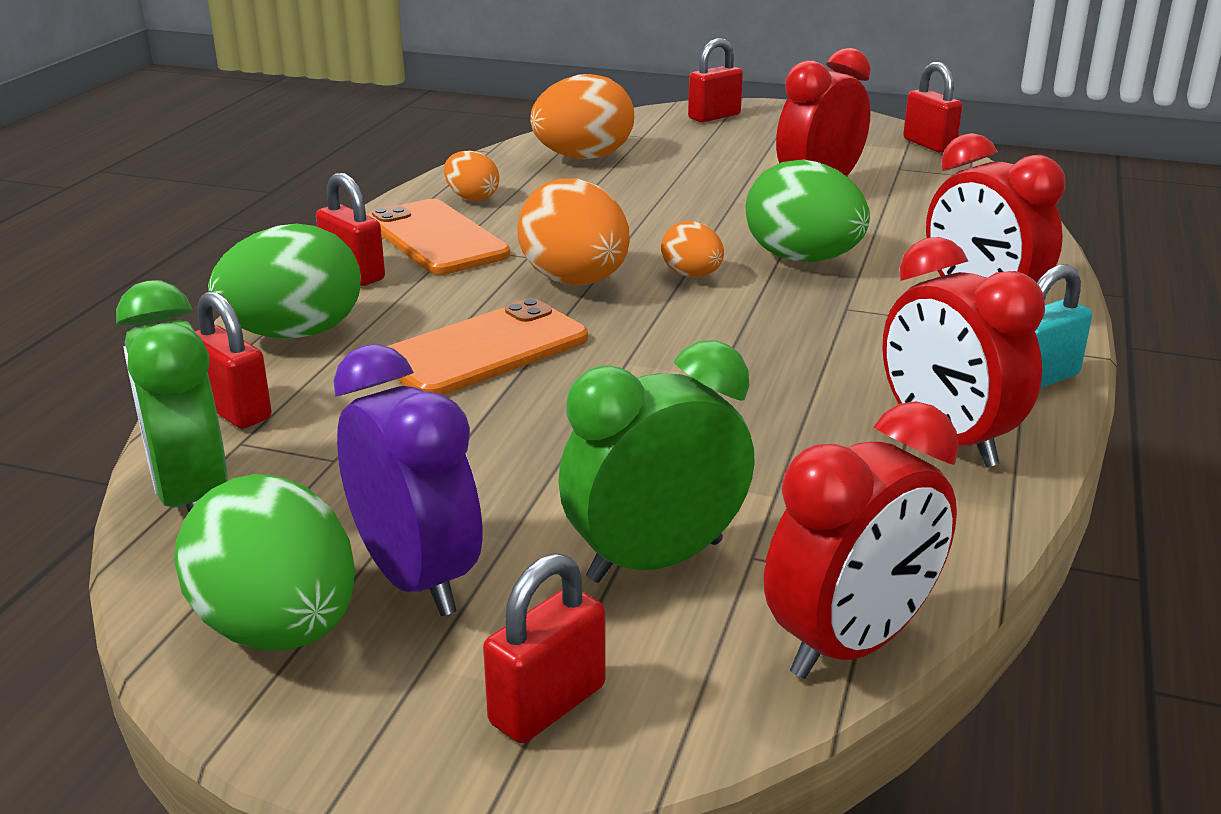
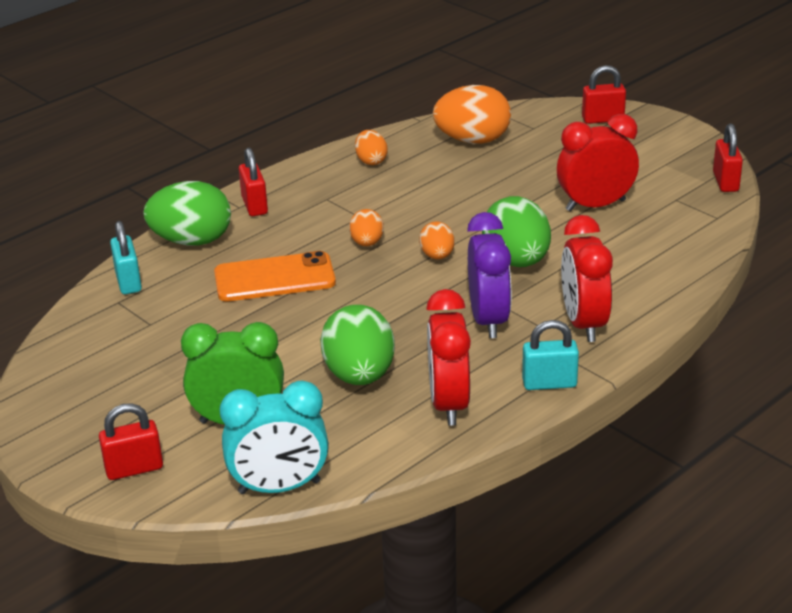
camera: 30 degrees right, 5 degrees up
(192, 498) = (76, 326): green clock -> none
(234, 410) = (128, 282): red padlock -> turquoise padlock
(278, 629) = (63, 401): green egg -> green egg (359, 375)
(416, 578) = (133, 396): purple clock -> purple clock (488, 320)
(436, 238) = (321, 190): orange phone -> none
(575, 281) = (367, 243): orange egg -> orange egg, size x0.54
(851, 644) = (279, 487): red clock -> turquoise clock

